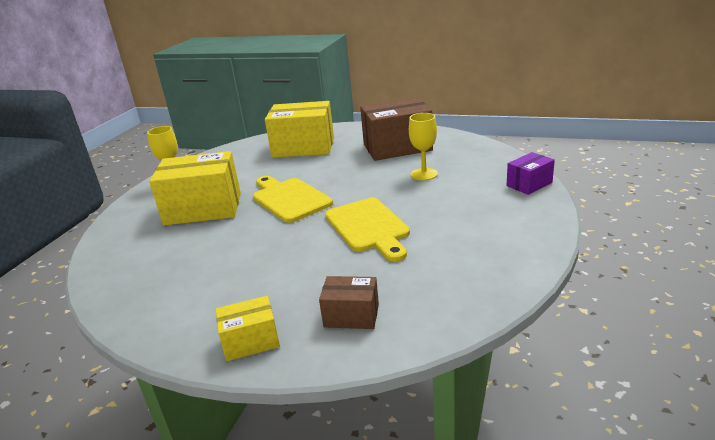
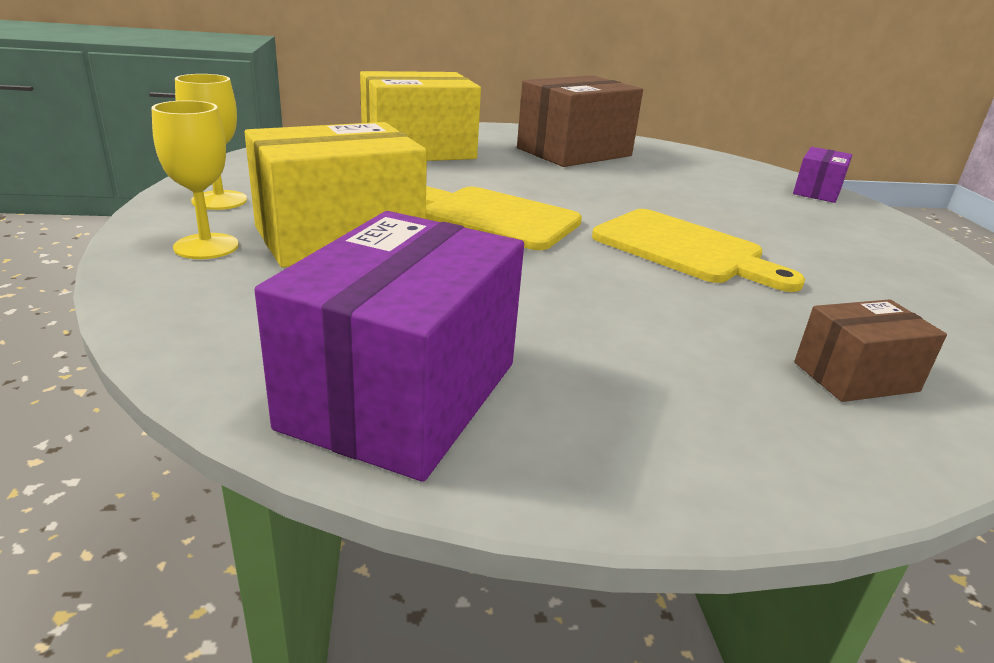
camera: 30 degrees left, 0 degrees up
(147, 294) = (403, 394): none -> purple box
(251, 341) = (753, 449): yellow box -> none
(424, 174) = (662, 182): yellow goblet -> yellow goblet (206, 246)

